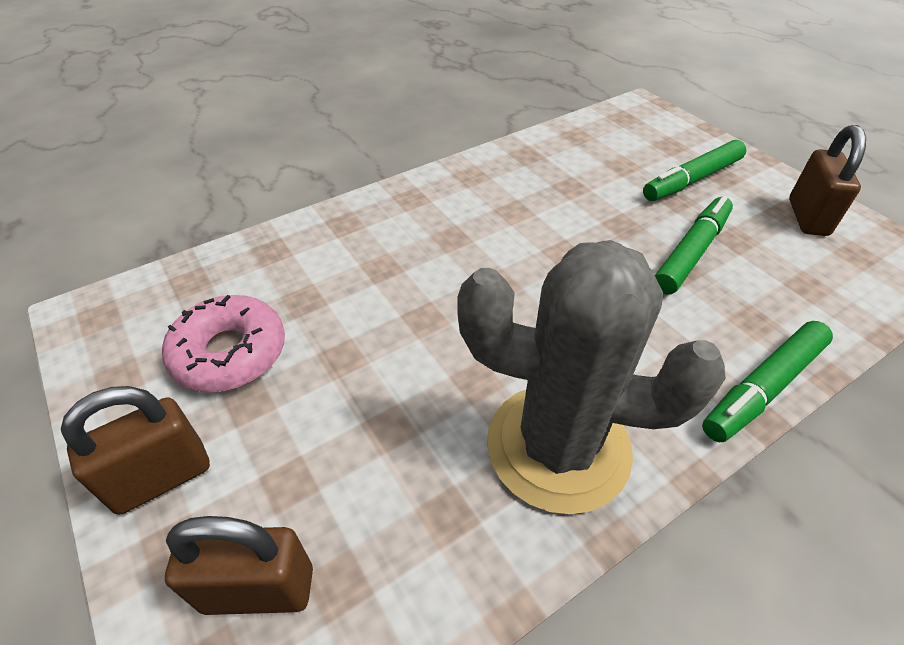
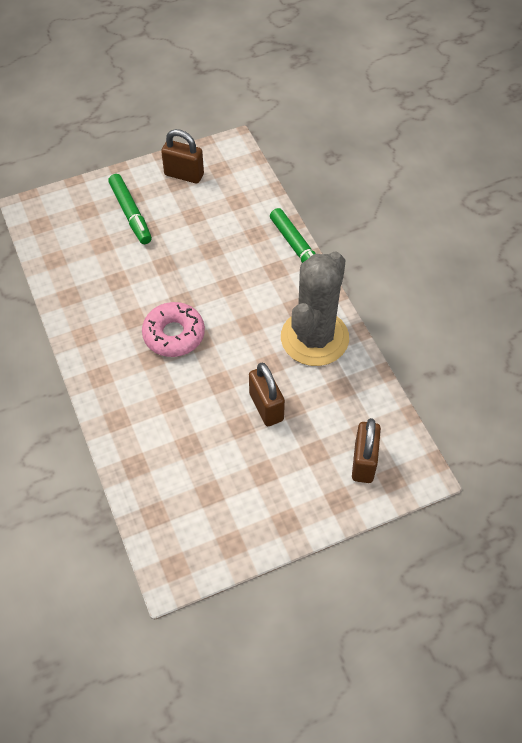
camera: 80 degrees left, 10 degrees up
(161, 478) = (303, 509): brown padlock -> brown padlock (266, 407)
(230, 353) = (225, 484): pink donut -> pink donut (174, 335)
(691, 252) = (199, 240): green marker -> none

